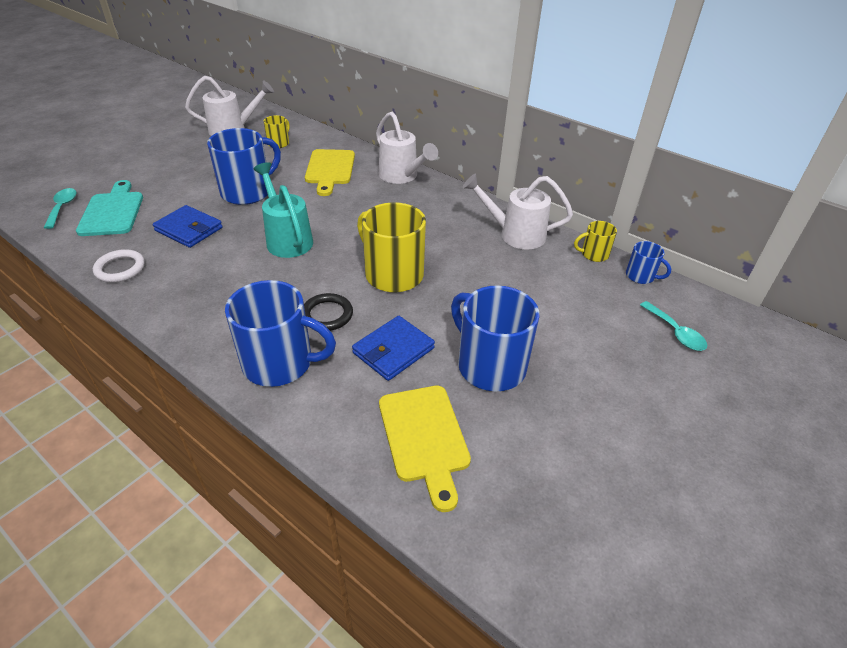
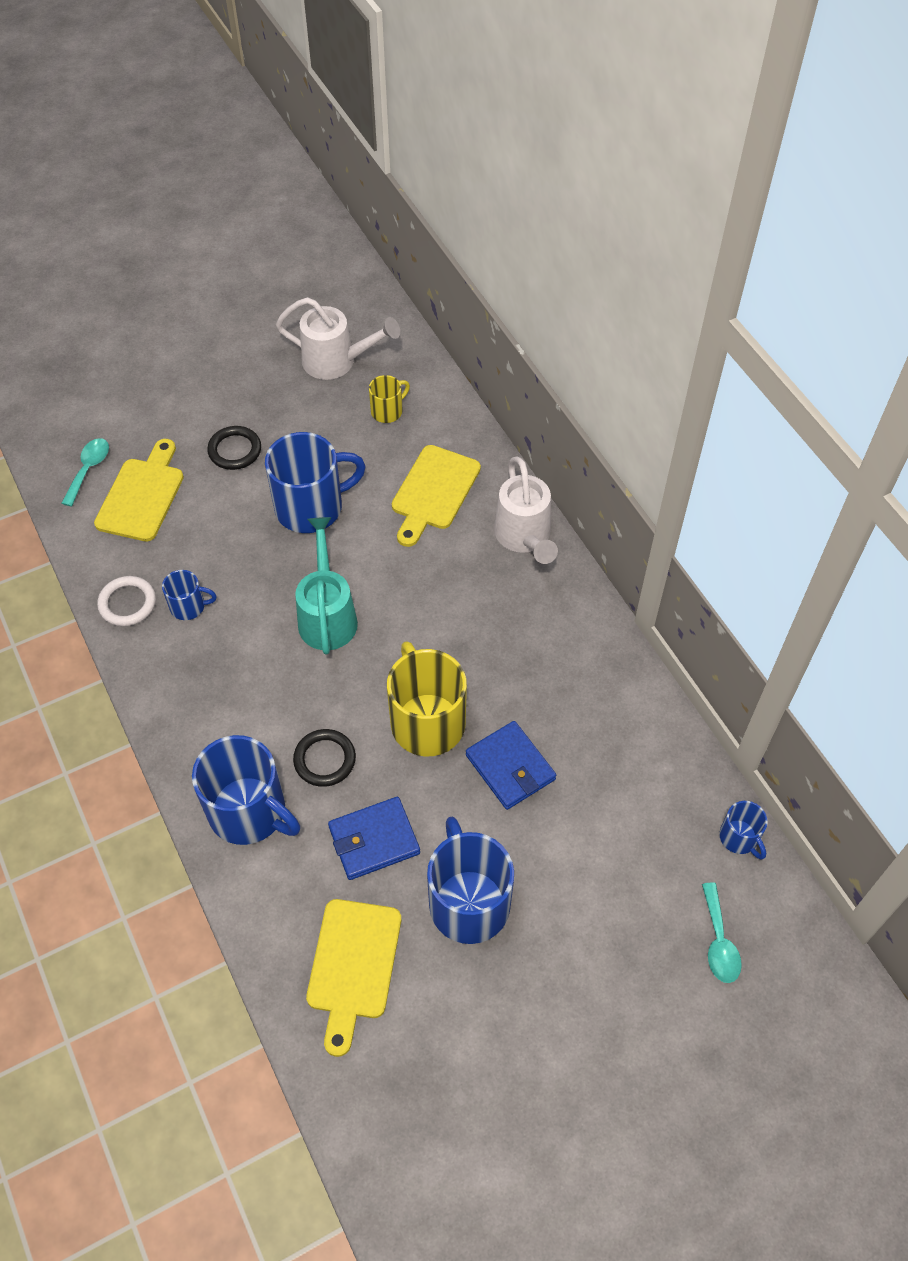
camera: 25 degrees right, 15 degrees up
(112, 211) = (142, 495): turquoise cutting board -> yellow cutting board
(174, 259) = (189, 606): none -> blue mug
(178, 178) = (235, 450): none -> black ring
(189, 229) = (219, 558): blue wallet -> blue wallet (510, 767)
(515, 234) = (618, 705): white watering can -> none
(593, 254) = (702, 778): yellow mug -> none

